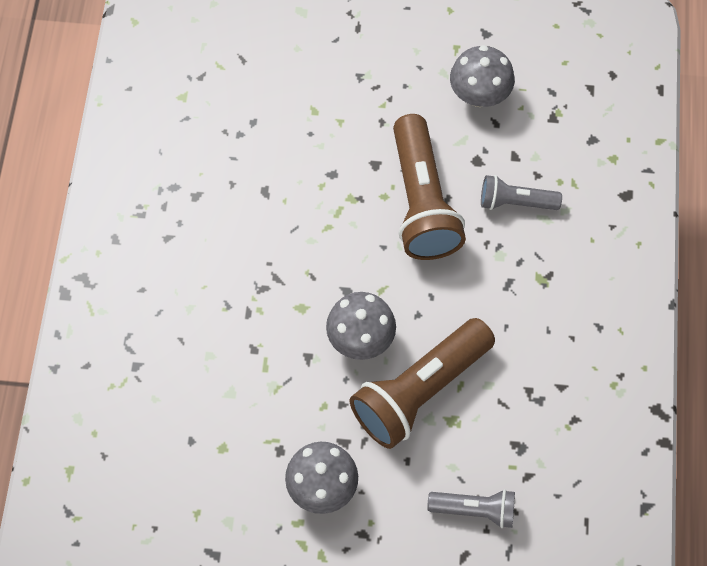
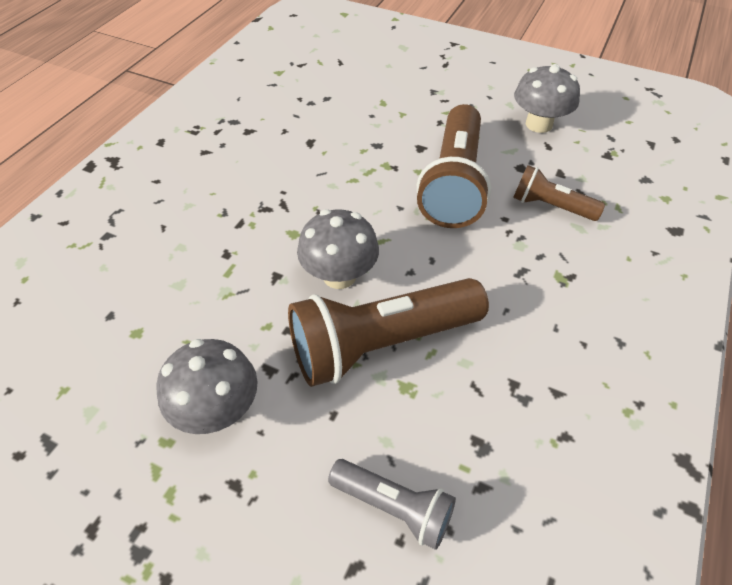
camera: 20 degrees right, 15 degrees down
(515, 202) = (550, 206): grey flashlight -> brown flashlight

